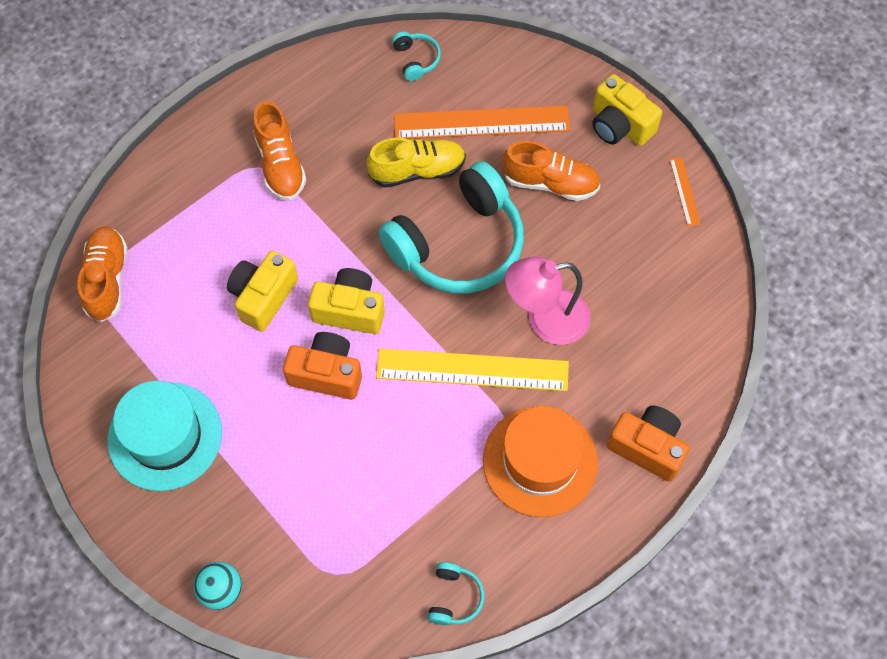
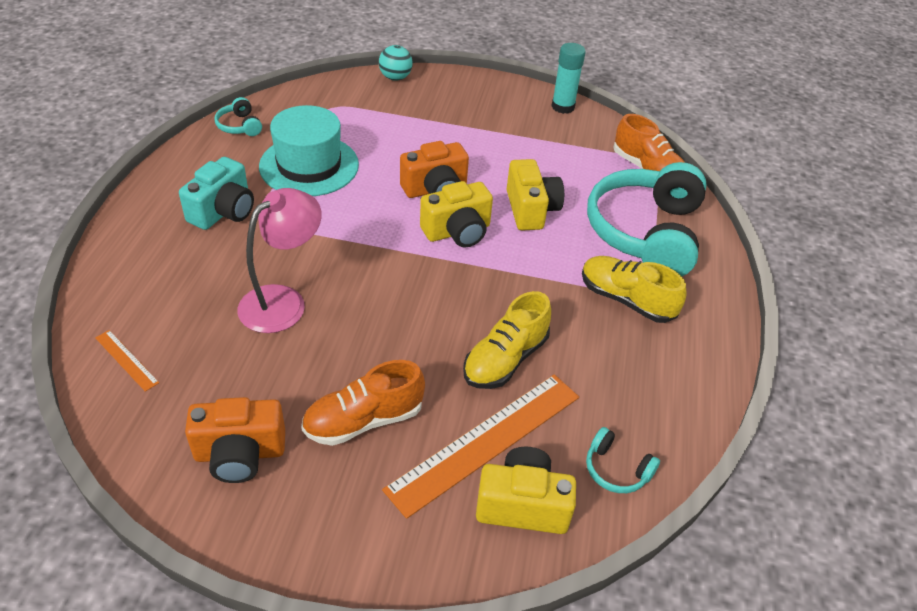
camera: 140 degrees right, 20 degrees down
(87, 420) = (563, 107): none -> turquoise glue stick
(165, 436) = (507, 119): turquoise hat -> turquoise hat (309, 165)
(280, 164) = (626, 300): orange shoe -> yellow shoe
(458, 244) = (410, 319): turquoise headphones -> turquoise headphones (645, 233)
(472, 370) = (323, 240): yellow ruler -> none
(540, 461) = (223, 211): orange hat -> turquoise camera
(619, 125) = (326, 533): yellow camera -> yellow camera (522, 505)
(647, 447) = (131, 256): orange camera -> orange camera (240, 454)
(684, 191) = (199, 497): orange ruler -> orange ruler (126, 360)

